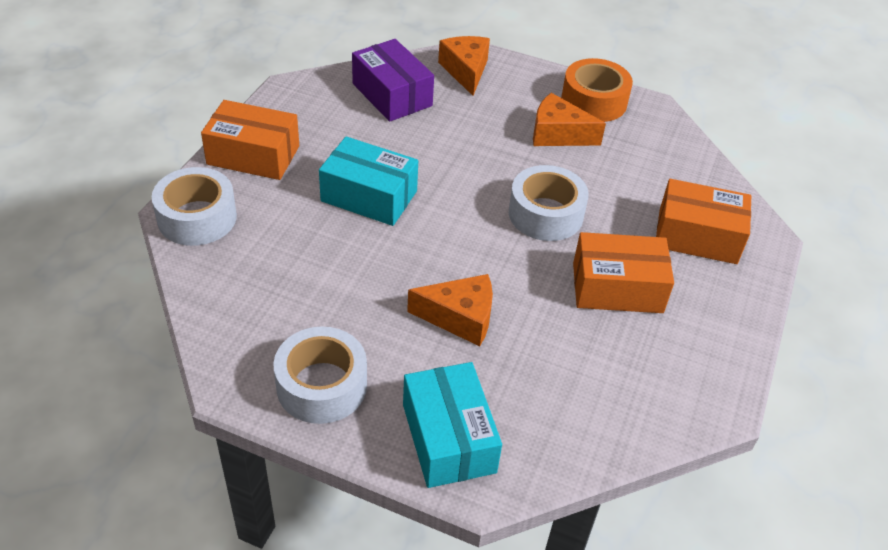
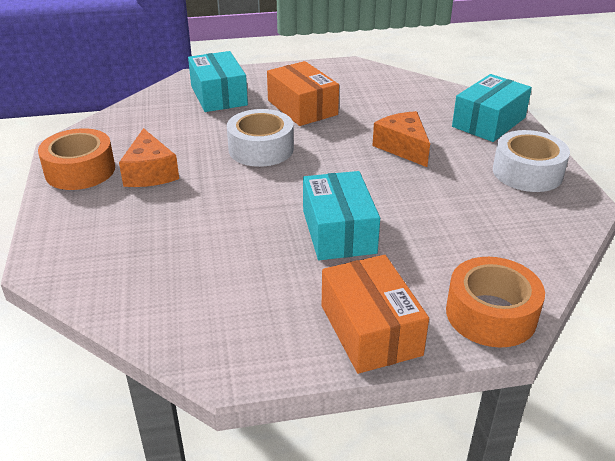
camera: 120 degrees left, 10 degrees down
(197, 217) = (491, 314): white tape -> orange tape
(392, 95) = (171, 286): purple box -> none
(466, 71) = (82, 255): orange cheese -> none
(697, 236) = (218, 95): orange box -> turquoise box

